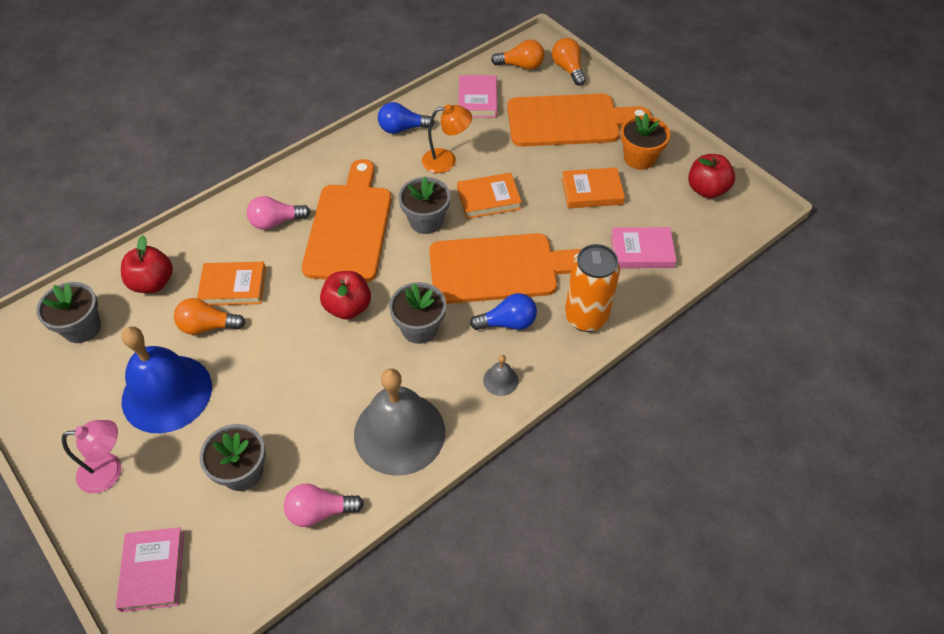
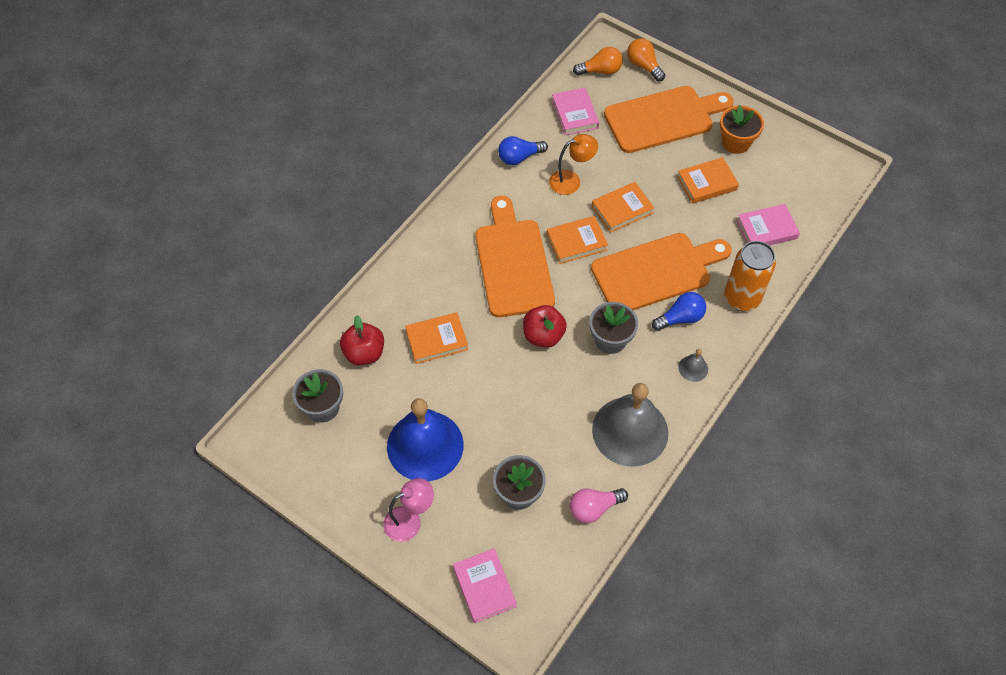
camera: 15 degrees left, 5 degrees up
(208, 326) = (431, 380): orange light bulb -> none
(276, 222) = (446, 272): pink light bulb -> none
(426, 221) = (576, 242): grey flower pot -> orange book
(706, 189) = (801, 160): red apple -> none

